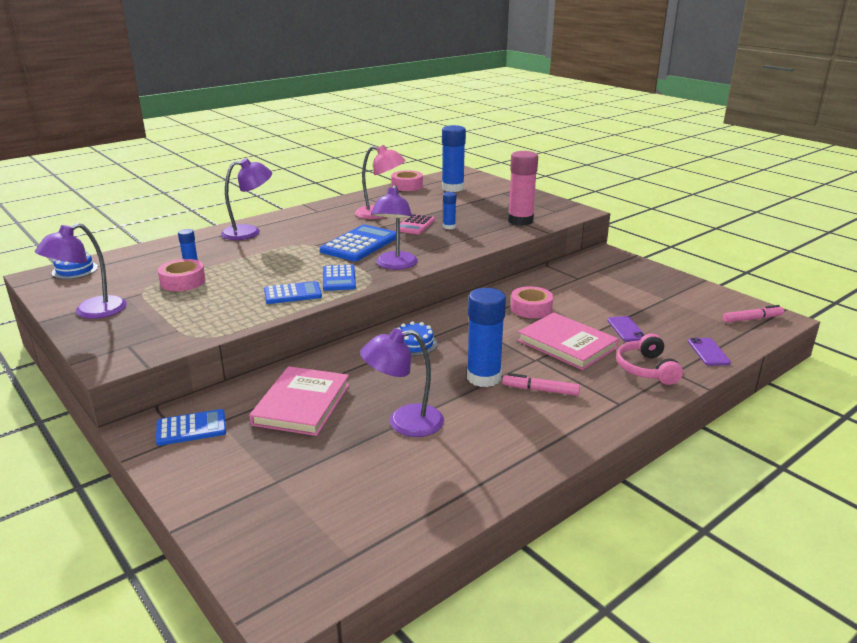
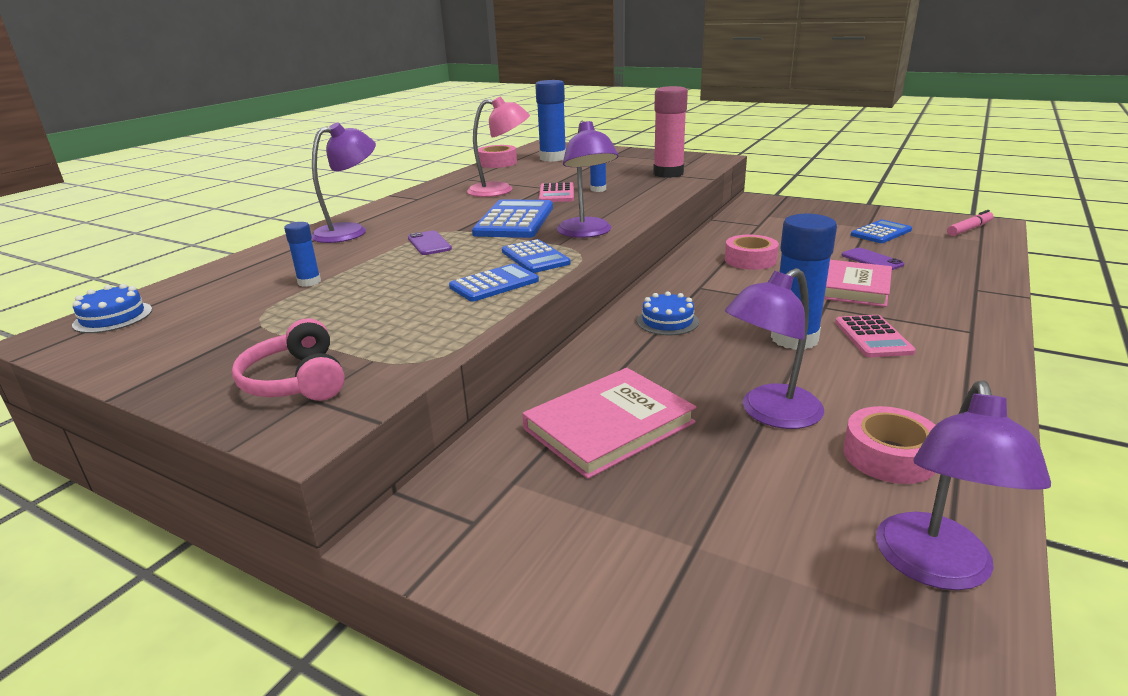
camera: 20 degrees left, 0 degrees up
(91, 312) = (195, 366): purple lamp -> purple lamp (935, 568)
(183, 282) = (313, 299): pink tape -> pink tape (889, 456)
(191, 428) = (478, 504): blue calculator -> blue calculator (881, 233)
(302, 404) = (609, 426): pink book -> pink book turned 60 degrees clockwise
(540, 390) = (873, 337): pink marker -> pink calculator
(646, 369) = (945, 292): pink headphones -> pink headphones (296, 381)
(708, 352) = (977, 264): purple phone -> purple phone (429, 243)

